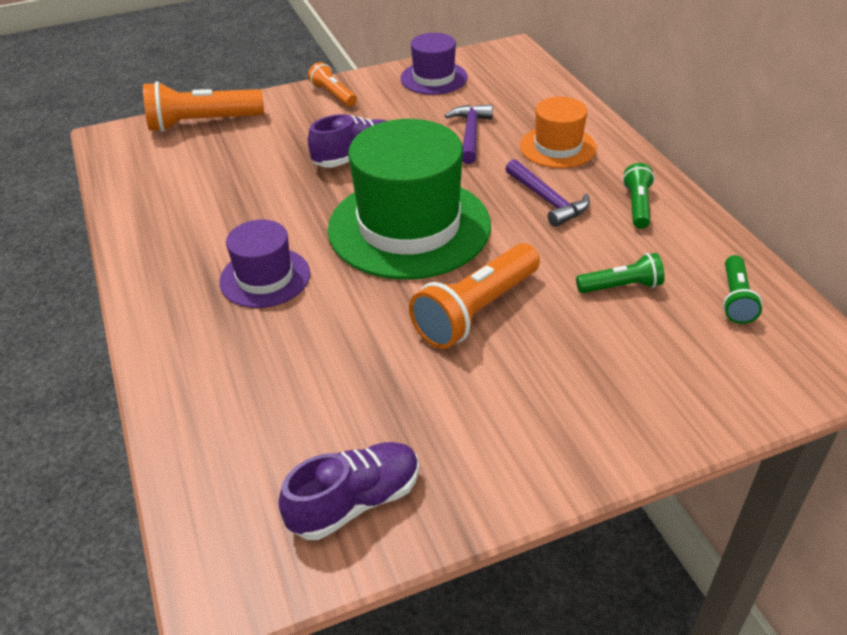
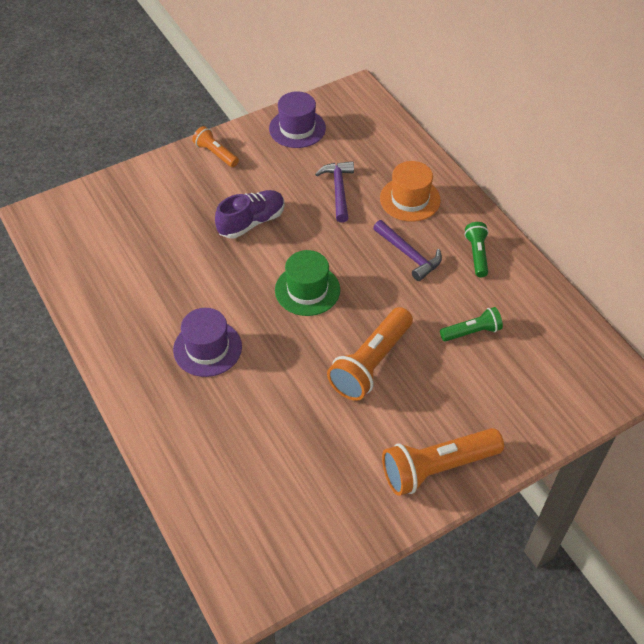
camera: 10 degrees left, 10 degrees up
(202, 123) = (111, 194): orange flashlight -> orange flashlight (436, 468)
(355, 502) = (316, 524): purple shoe -> none
(409, 227) = (307, 290): green hat -> green hat, size x0.52
(735, 299) = (552, 335): green flashlight -> none

